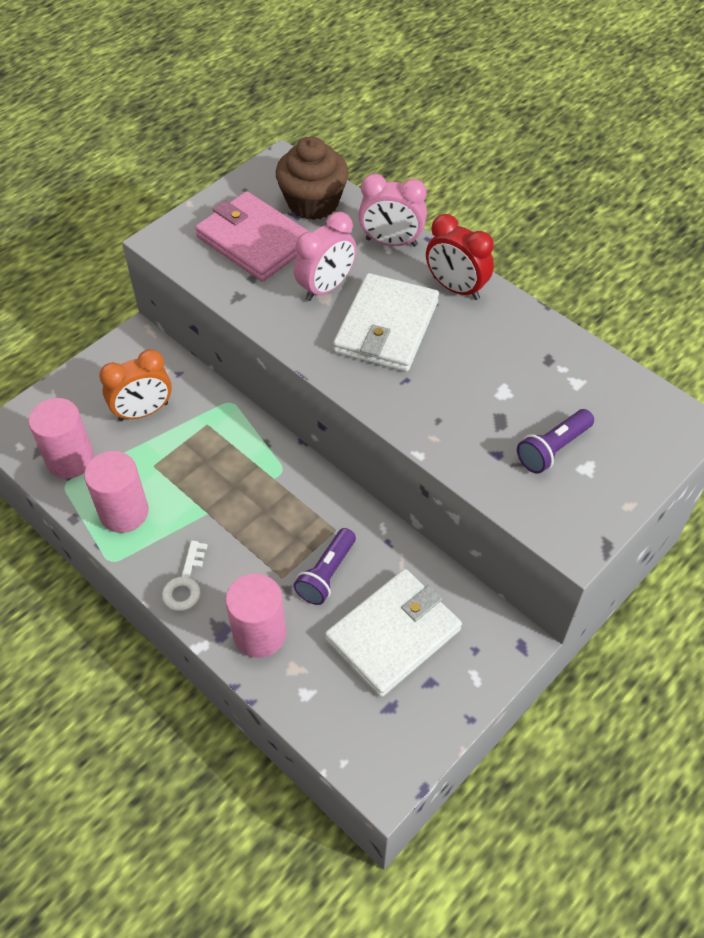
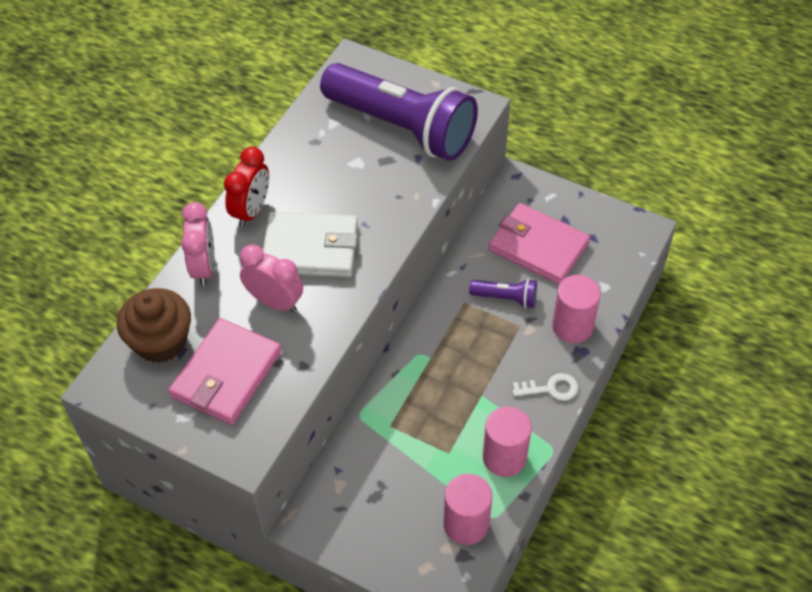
camera: 105 degrees left, 0 degrees up
(143, 412) = (392, 483): orange clock -> none
(393, 634) = (538, 246): white wallet -> pink wallet
(553, 449) = (402, 127): purple flashlight -> purple flashlight, size x2.42

